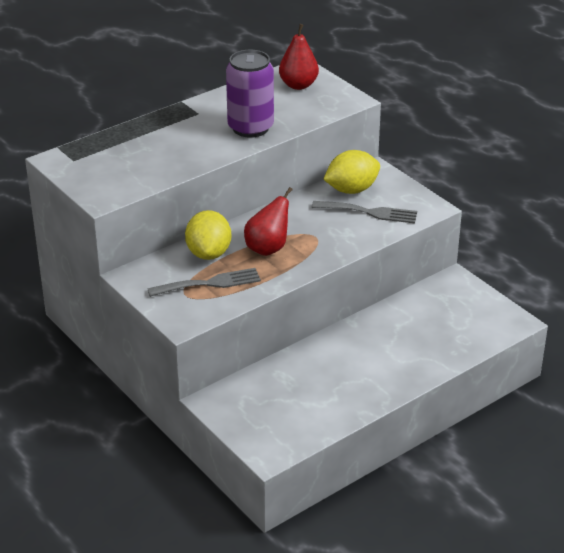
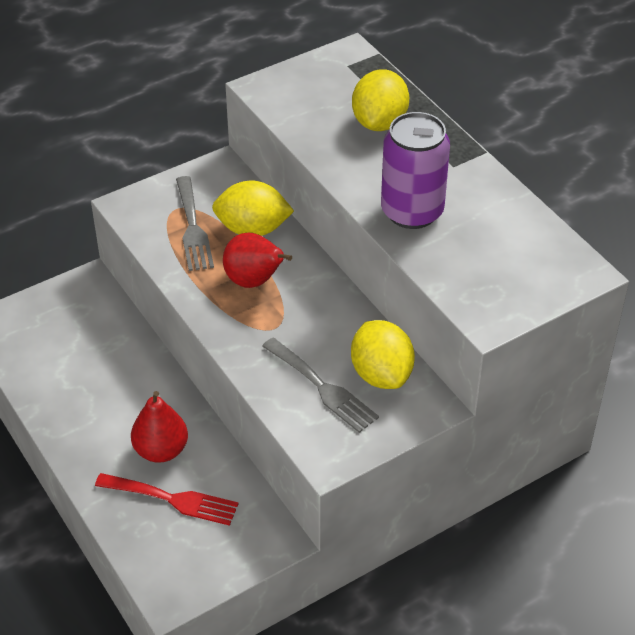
camera: 95 degrees right, 10 degrees up
(148, 143) = (379, 122): none -> yellow lemon
(298, 85) = (531, 266): red pear -> red pear (161, 450)
(370, 212) = (323, 388): grey fork -> grey fork turned 60 degrees counterclockwise
(434, 328) = (173, 499): none -> red fork

